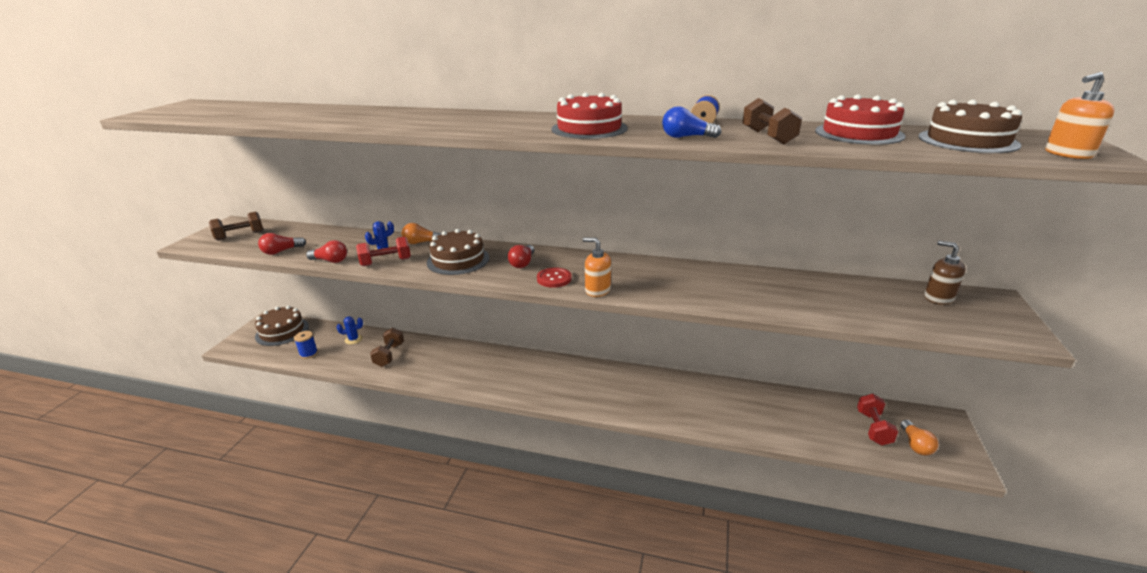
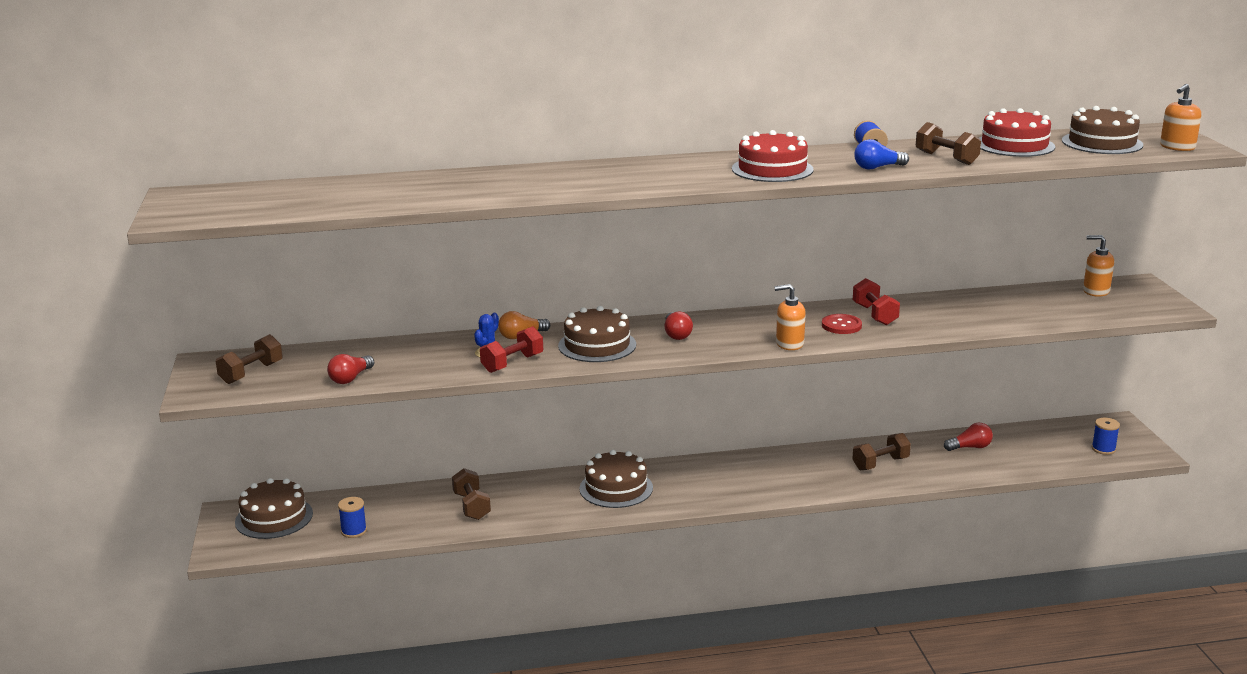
camera: 25 degrees left, 5 degrees down
(330, 261) = (438, 375): red light bulb -> red light bulb (970, 447)
(353, 339) = (397, 502): blue cactus -> none
(487, 367) = (616, 488): none -> brown cake
(554, 279) = (731, 342): red button -> red button (841, 325)
(695, 401) = (880, 464): none -> brown dumbbell
(873, 428) = (1060, 445): red dumbbell -> red dumbbell (874, 315)
(915, 445) = (1103, 449): orange light bulb -> blue spool
(938, 298) = (1095, 291): brown soap dispenser -> orange soap dispenser

